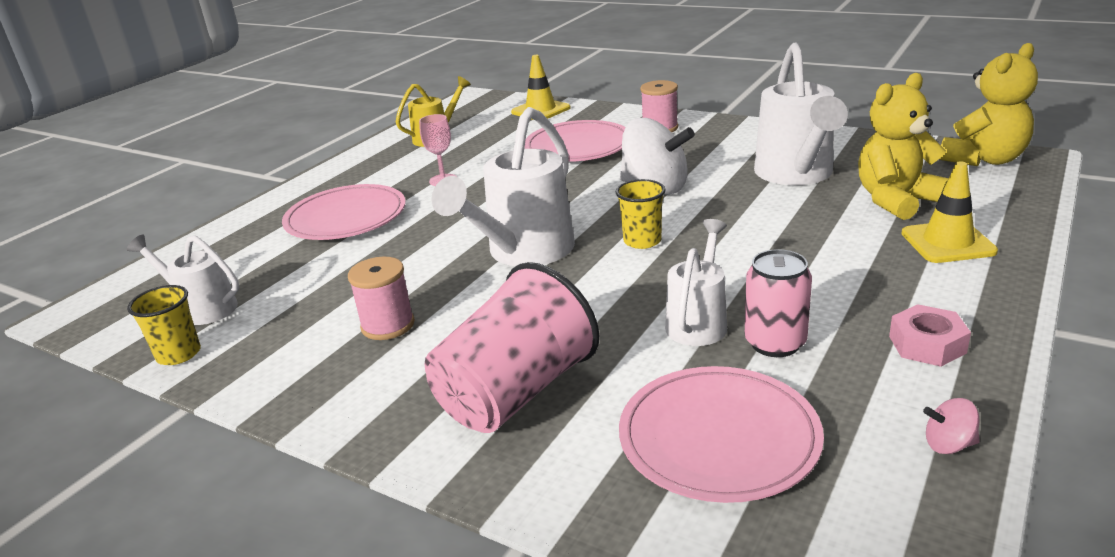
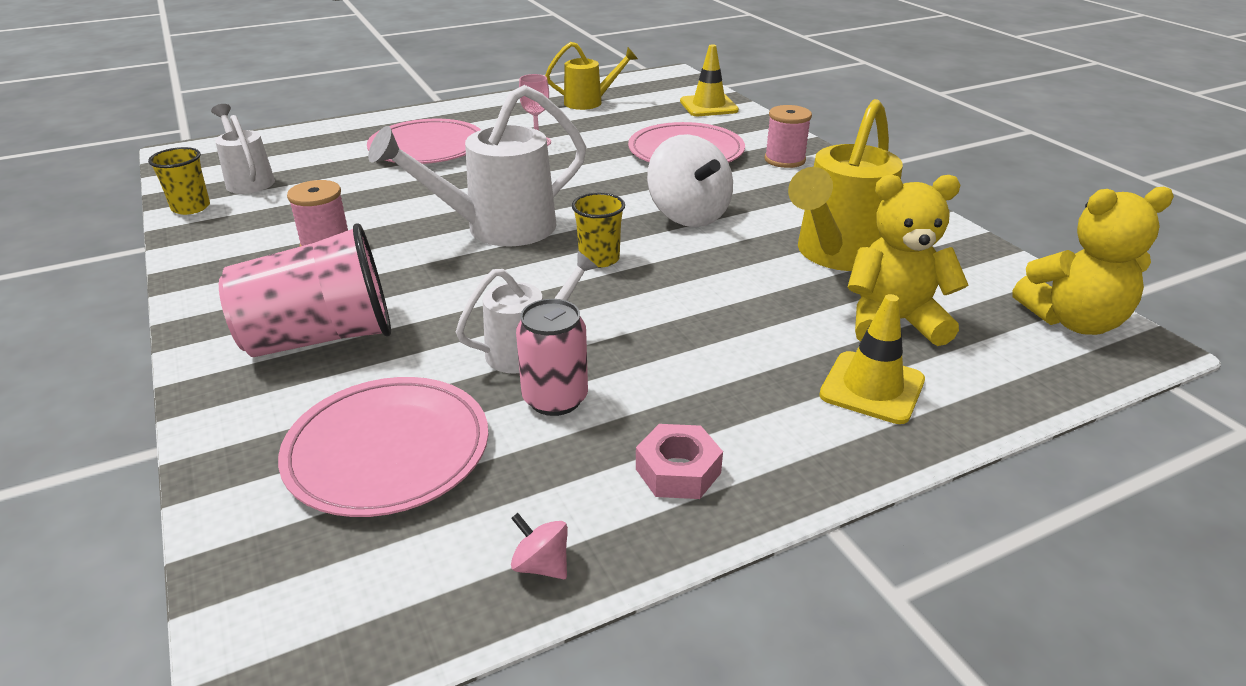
camera: 30 degrees right, 5 degrees up
(796, 174) = (837, 254): white watering can -> yellow watering can

